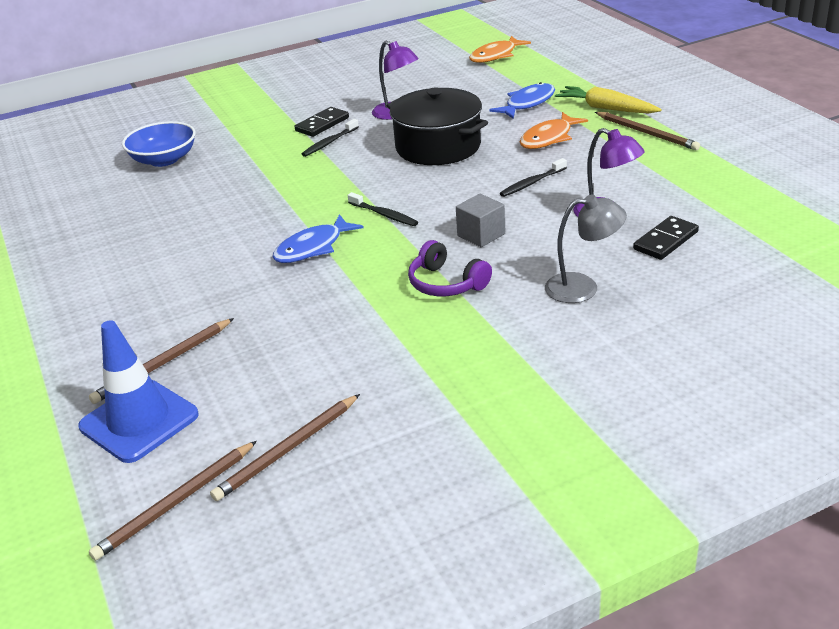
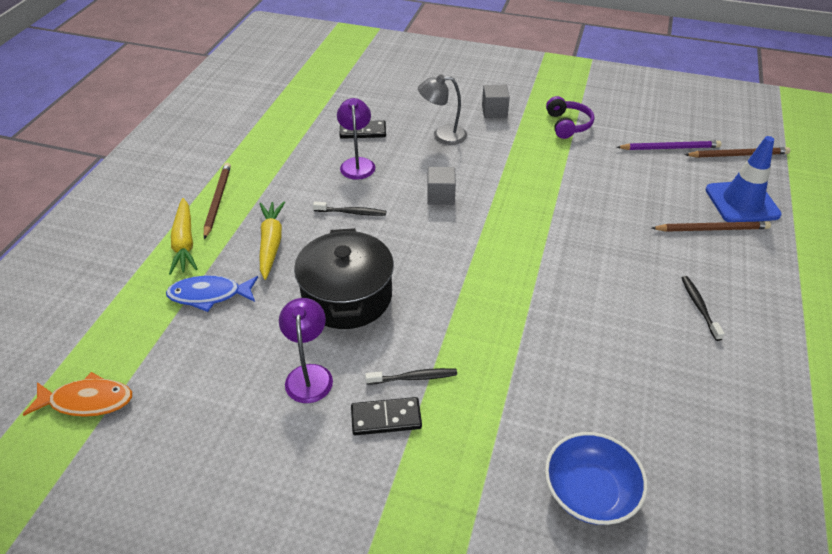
camera: 140 degrees left, 10 degrees up
(287, 450) = (670, 148): brown pencil -> purple pencil
(313, 248) = (551, 257): blue fish -> none
(384, 215) = (474, 253): black toothbrush -> black toothbrush (699, 307)
(446, 283) = (503, 179): purple headphones -> purple headphones (567, 125)
(548, 138) = (271, 243): orange fish -> yellow carrot
(580, 356) = (494, 111): none -> grey cube
(583, 287) = (442, 135): grey lamp -> grey lamp turned 45 degrees counterclockwise

